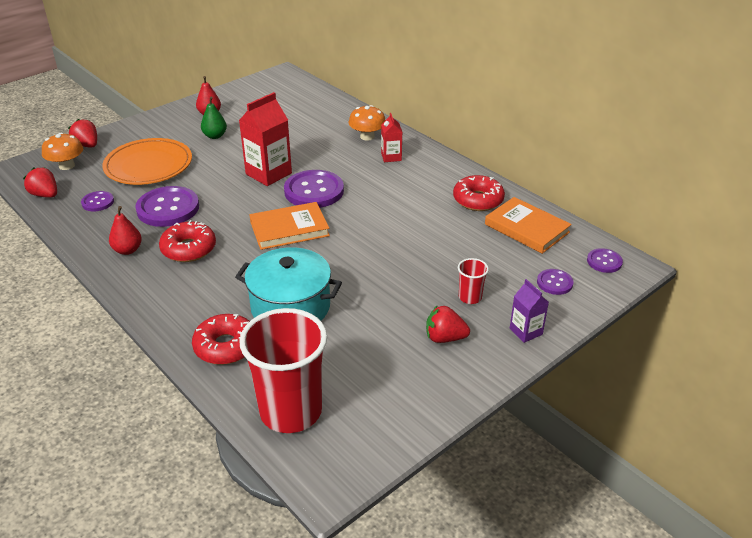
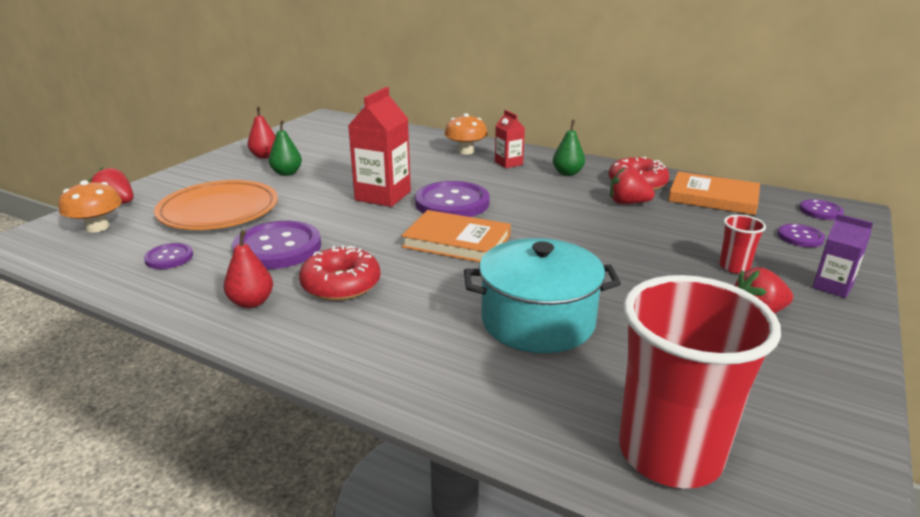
camera: 20 degrees left, 10 degrees down
(45, 195) = (80, 263): red strawberry -> red strawberry (628, 203)
(226, 346) = (493, 389): red donut -> none
(289, 229) = (457, 241): orange book -> orange book turned 60 degrees clockwise
(430, 177) = (567, 173): none -> green pear

